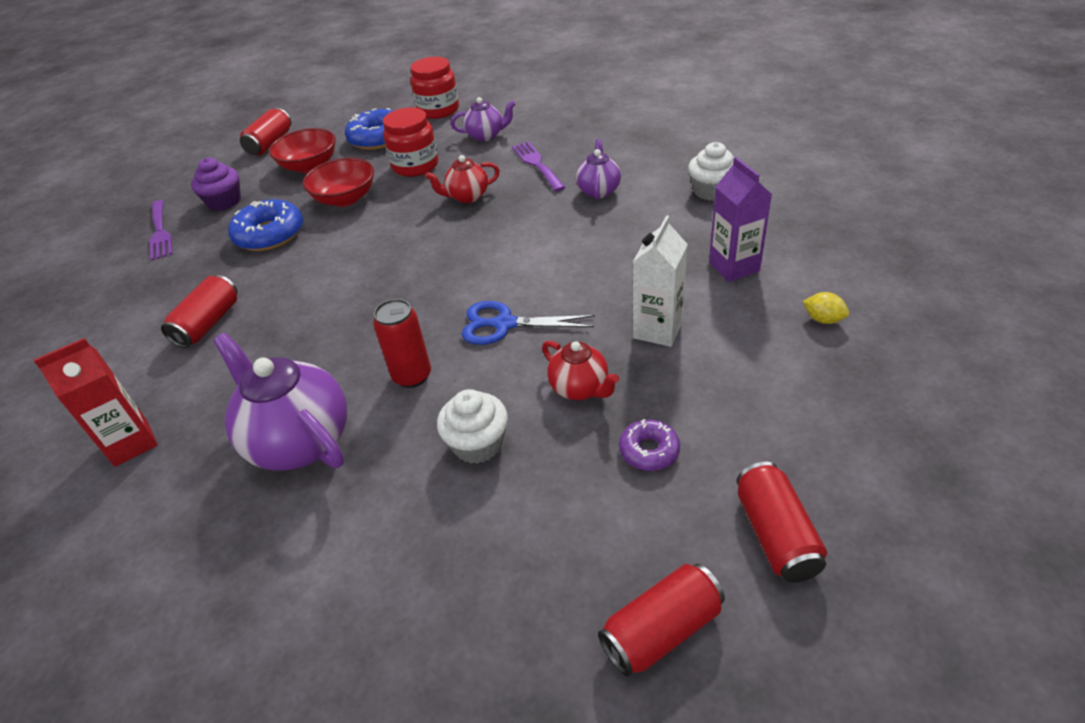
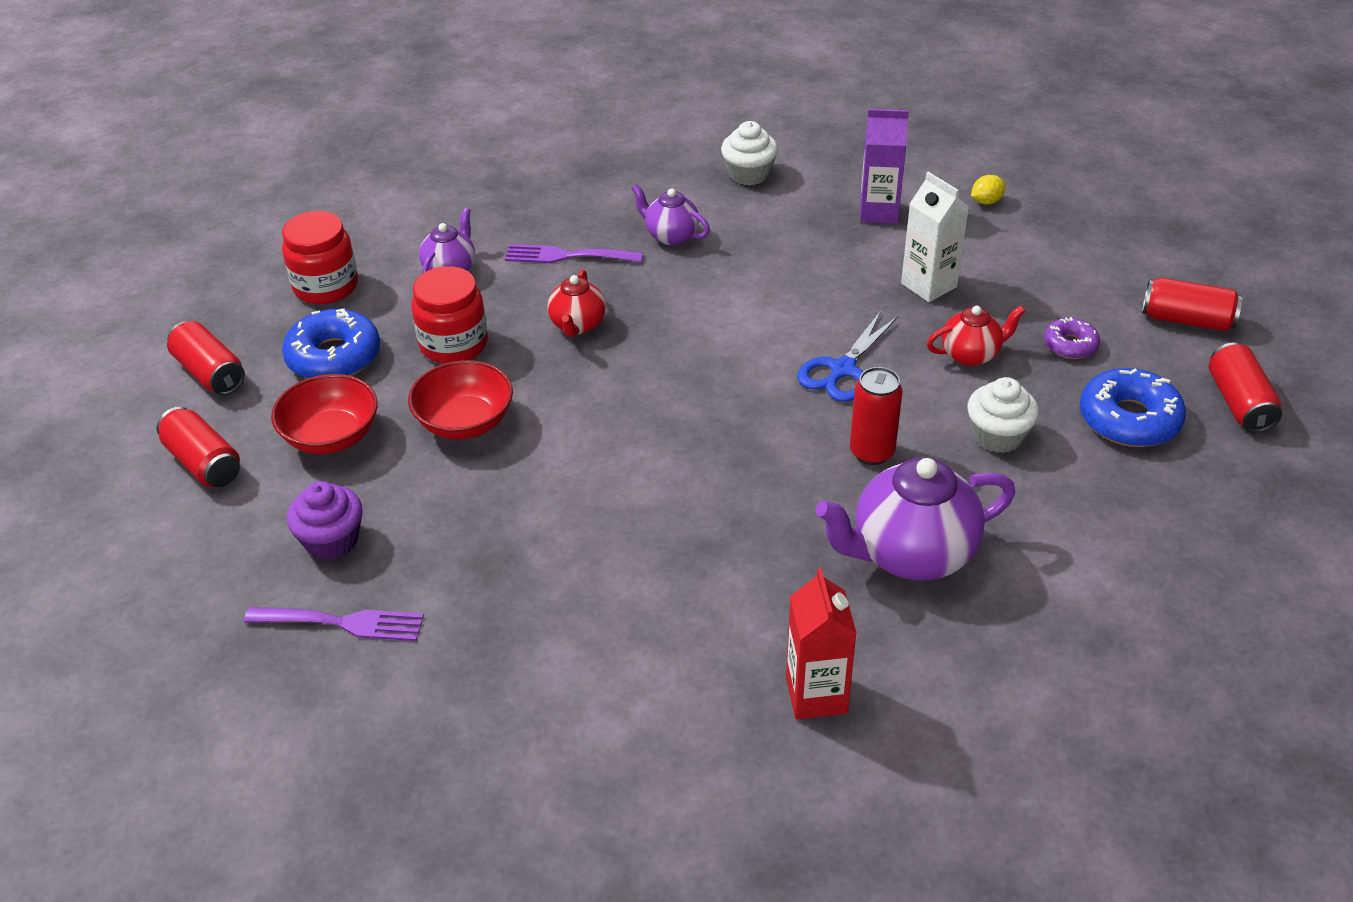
camera: 65 degrees left, 0 degrees up
(208, 323) = (634, 598): red can -> red can (210, 373)
(270, 234) = (478, 508): blue donut -> blue donut (1129, 419)

